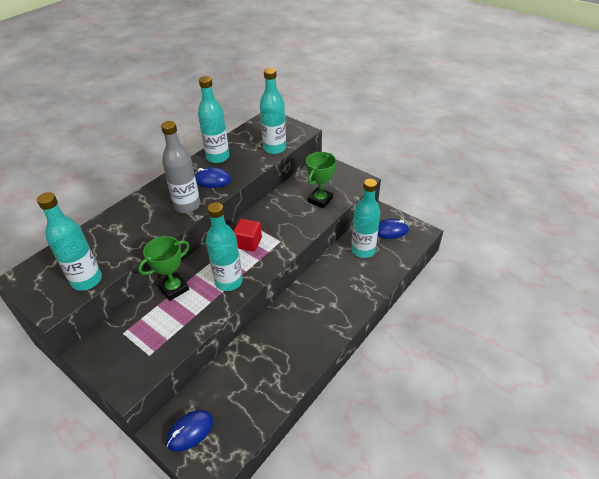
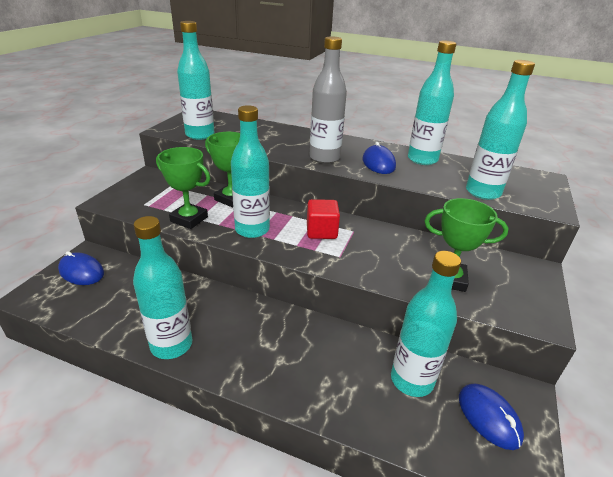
camera: 70 degrees right, 10 degrees down
(193, 321) = (189, 219): none -> green trophy
(303, 362) = (171, 345): none -> turquoise bottle

